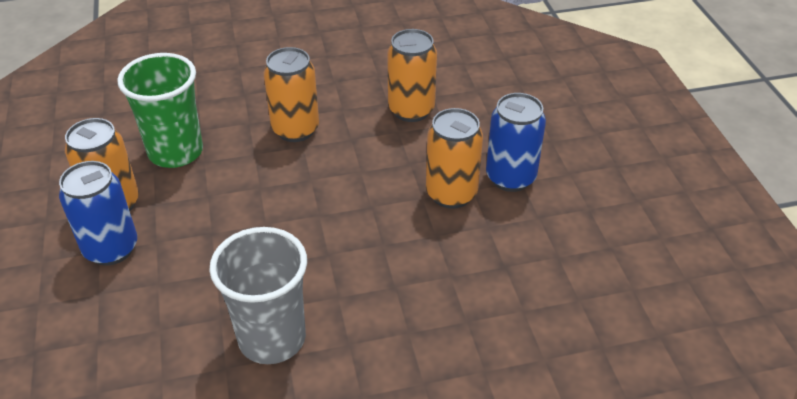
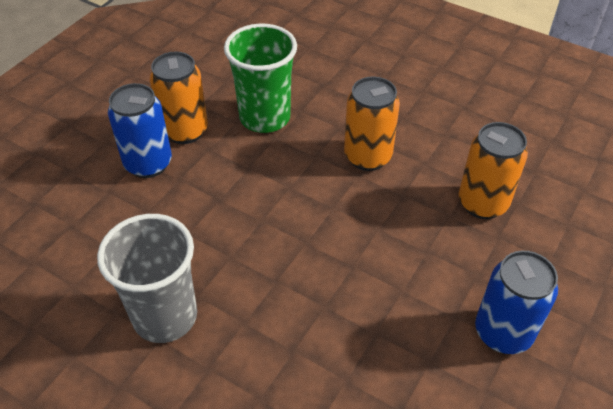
camera: 45 degrees right, 5 degrees up
(451, 194) = (431, 306): orange can -> none

